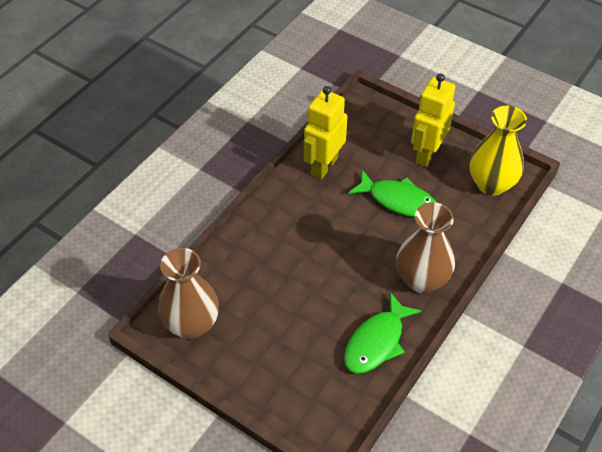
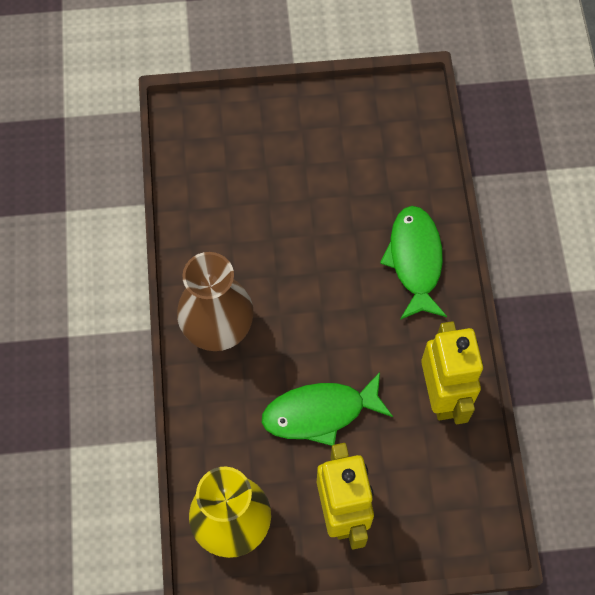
camera: 140 degrees right, 15 degrees up
(192, 324) = (392, 120): brown vase -> none
(376, 342) = (210, 227): green fish -> green fish (415, 260)

